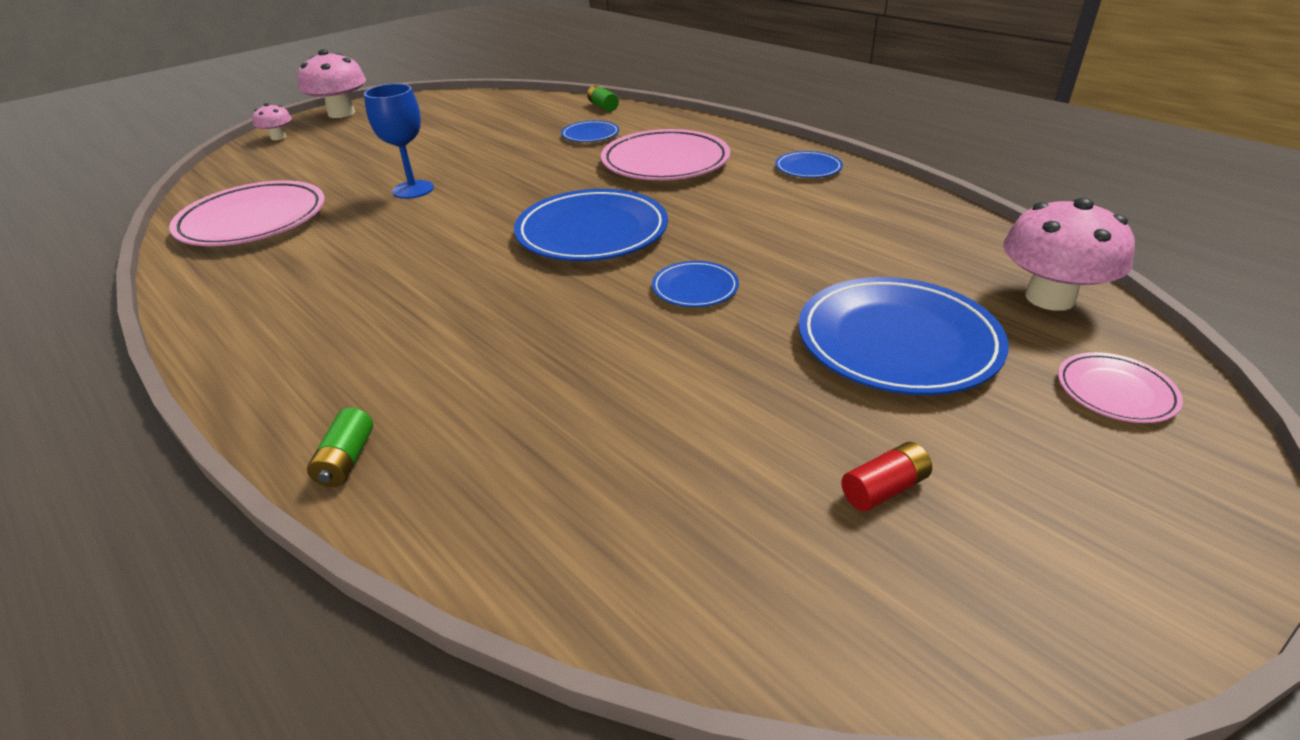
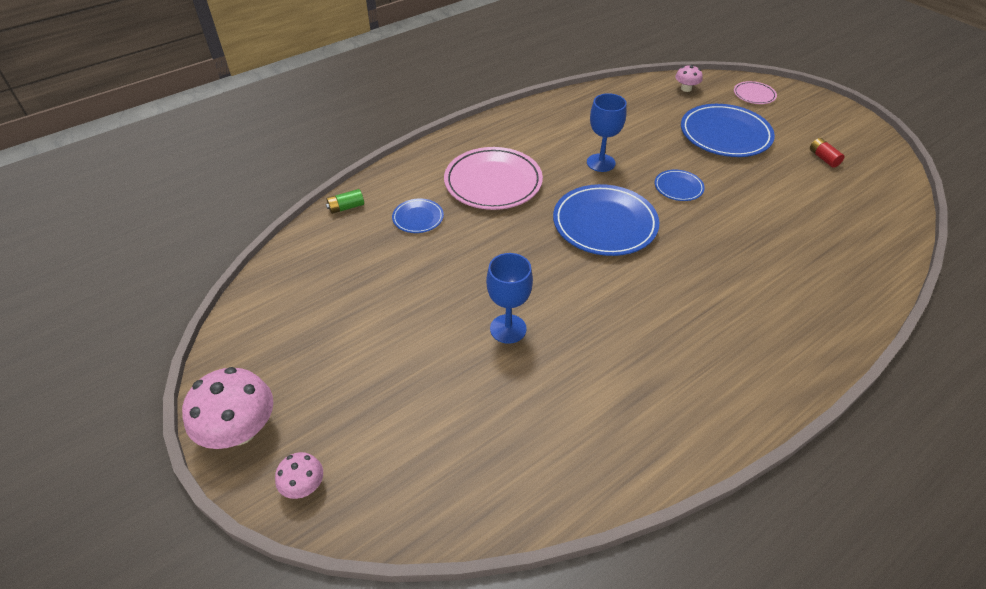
camera: 85 degrees left, 10 degrees up
(253, 220) = (552, 445): pink plate -> none
(346, 460) = (851, 318): green battery -> none
(738, 224) = (601, 163): none -> blue goblet
(808, 168) = (524, 124): blue plate -> none
(1049, 298) = (686, 89): pink mushroom -> pink mushroom, size x0.52

